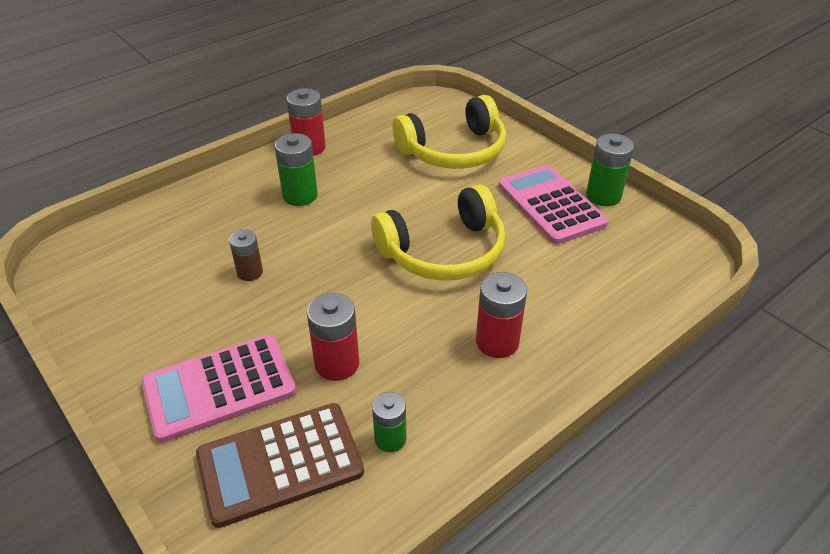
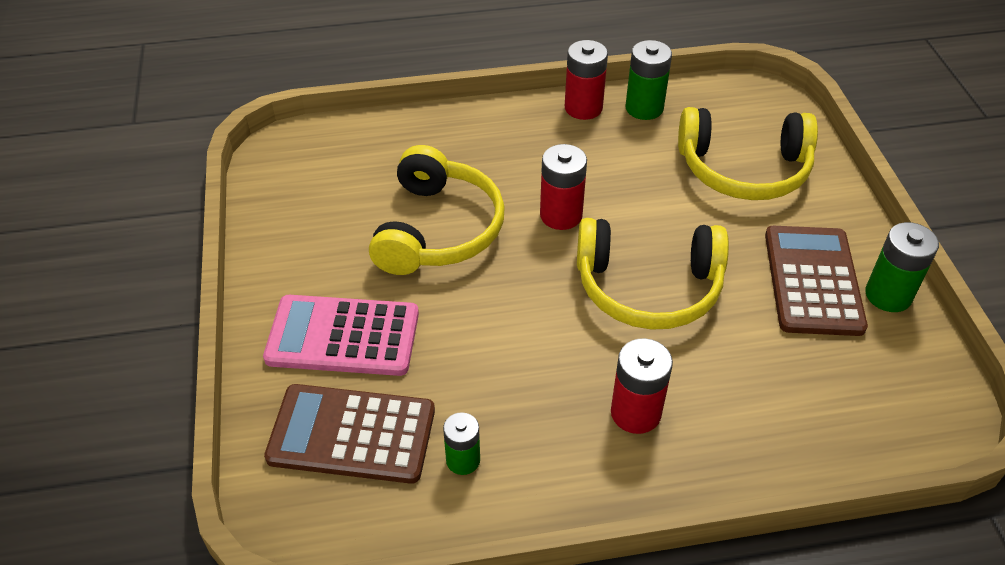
camera: 30 degrees right, 5 degrees up
(250, 272) = (438, 229): brown battery -> yellow headphones
(300, 195) = (538, 162): green battery -> green battery (644, 108)
(337, 363) = (461, 361): red battery -> red battery (561, 215)
(551, 205) = (813, 281): pink calculator -> brown calculator

